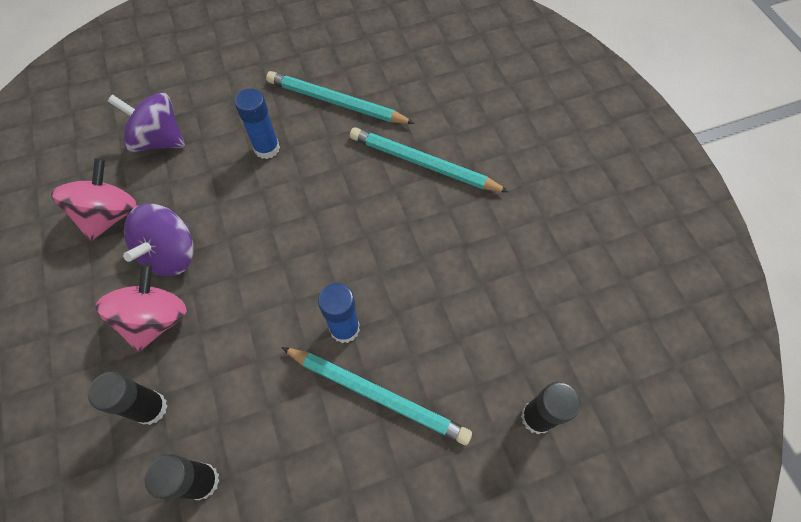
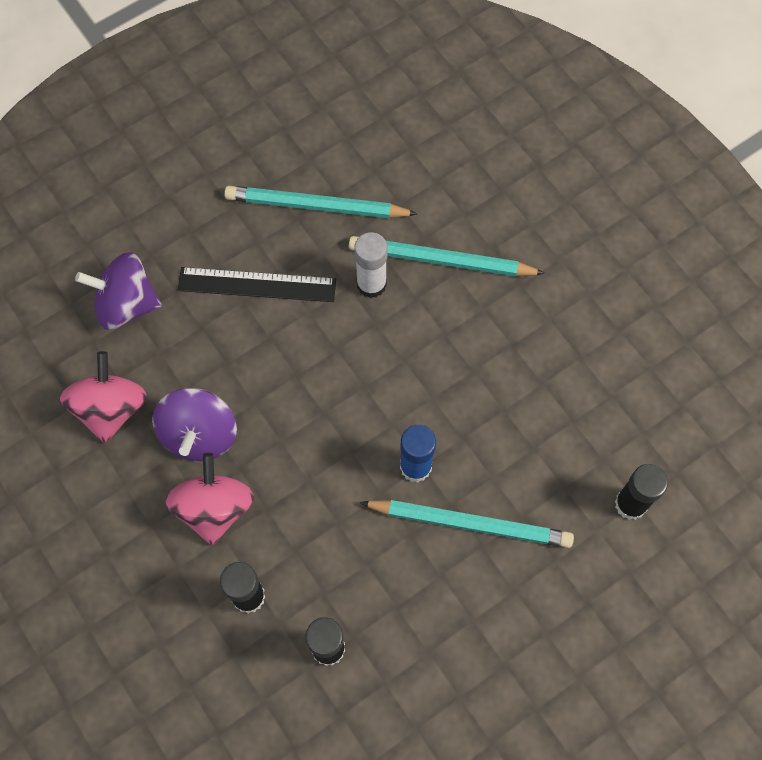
camera: 15 degrees left, 5 degrees up
(267, 148) = (257, 284): blue glue stick -> black ruler
(359, 168) = (371, 284): none -> white glue stick

